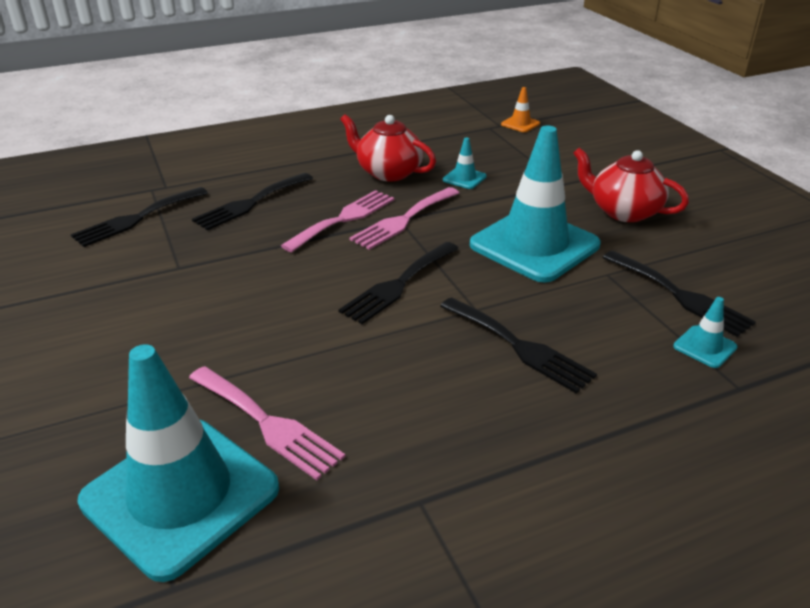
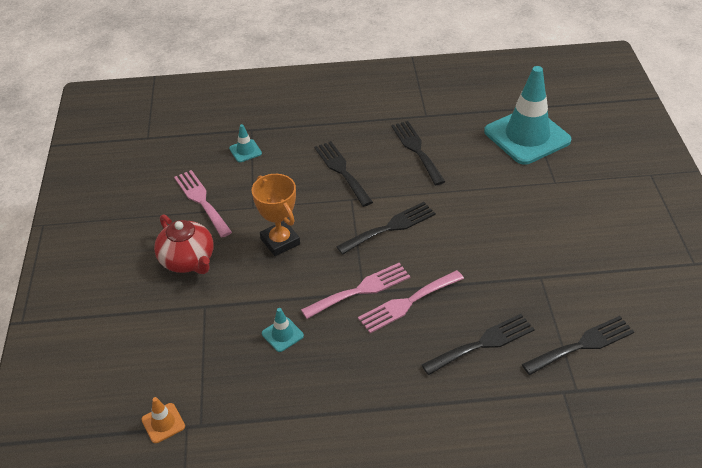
camera: 160 degrees left, 10 degrees up
(267, 423) = (486, 158): pink fork -> pink fork (201, 201)
(388, 172) = (346, 362): red teapot -> none
(534, 245) = (280, 241): turquoise traffic cone -> orange trophy
(679, 295) = (225, 183): black fork -> black fork (416, 150)

